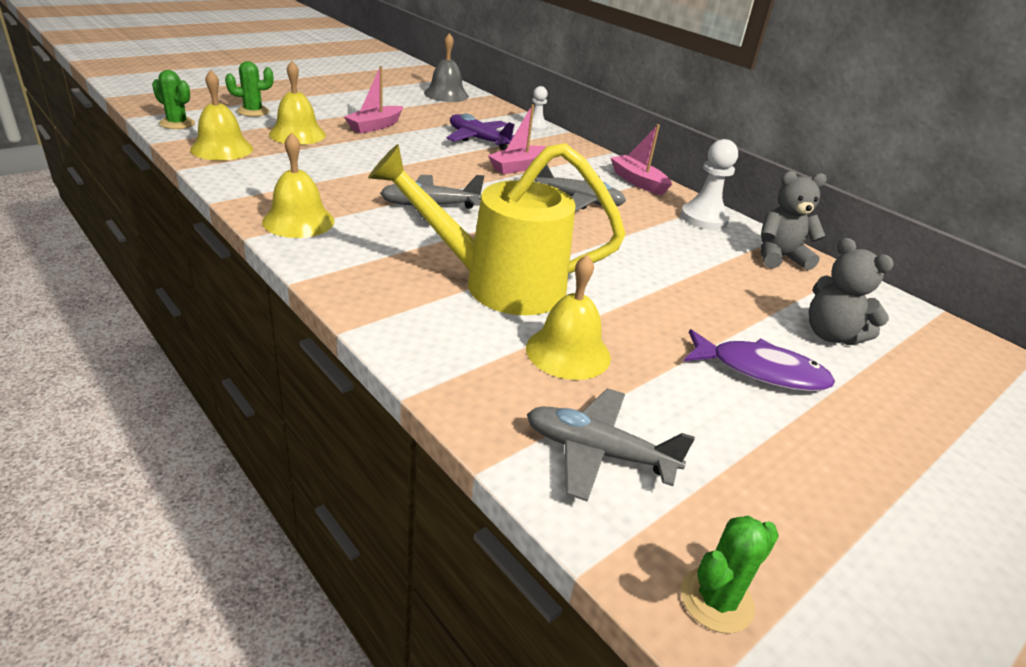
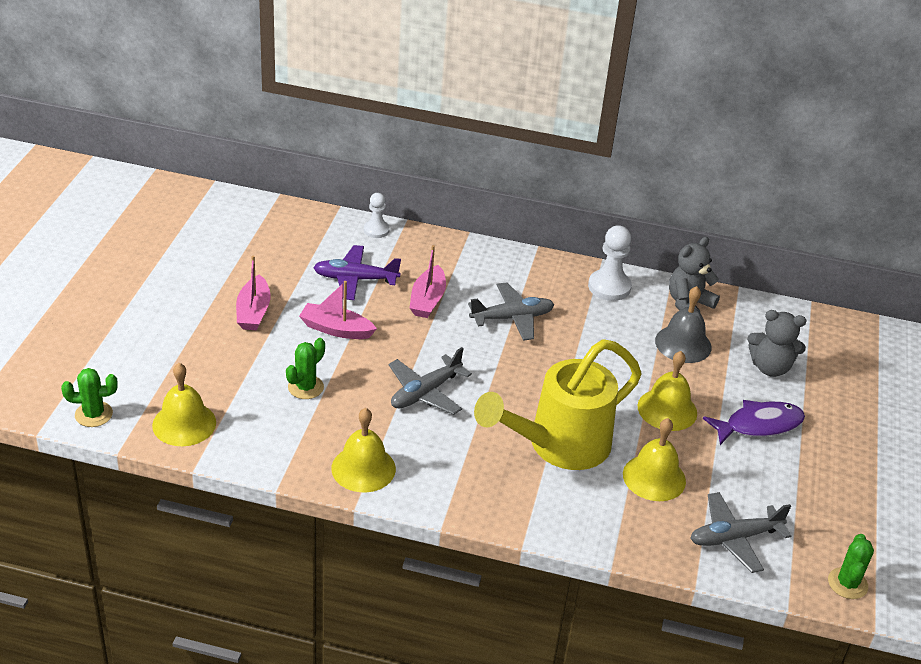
camera: 35 degrees left, 5 degrees up
(253, 111) = (125, 355): green cactus -> green cactus (305, 387)
(297, 134) = (211, 365): yellow bell -> yellow bell (667, 409)
(446, 94) = (243, 220): grey bell -> grey bell (683, 344)
(638, 182) = (527, 266): pink boat -> pink boat (336, 329)

